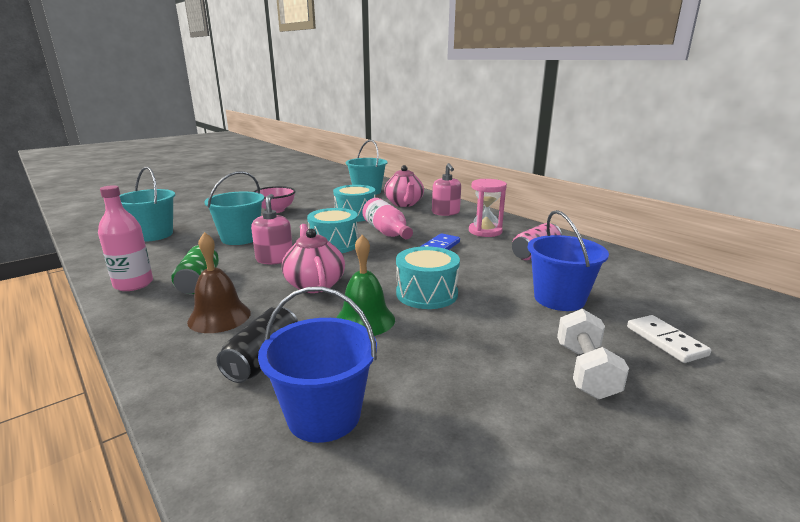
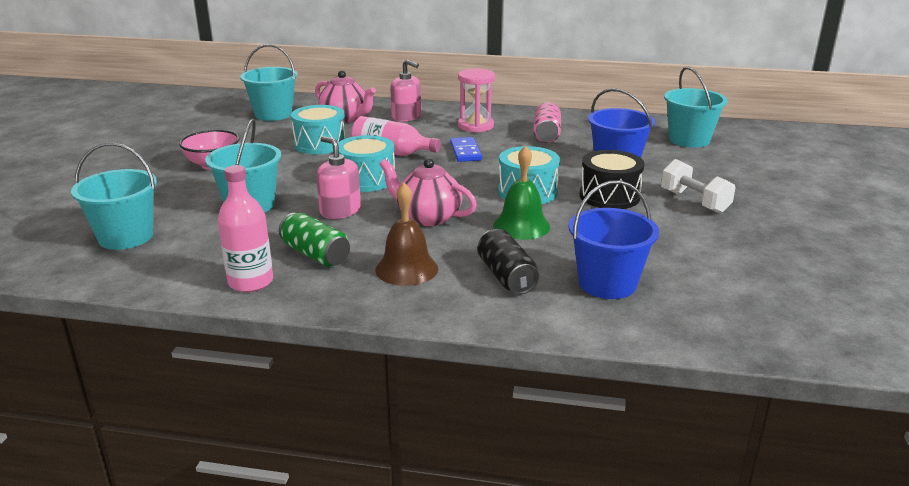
camera: 40 degrees left, 5 degrees up
(495, 326) = (609, 196): none -> black drum
(666, 341) = (707, 169): white domino -> none
(691, 303) = (689, 140): none -> turquoise bucket

